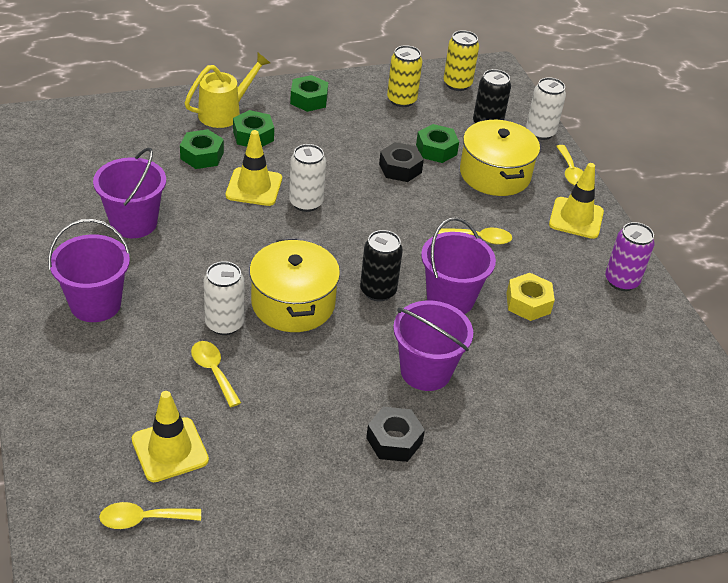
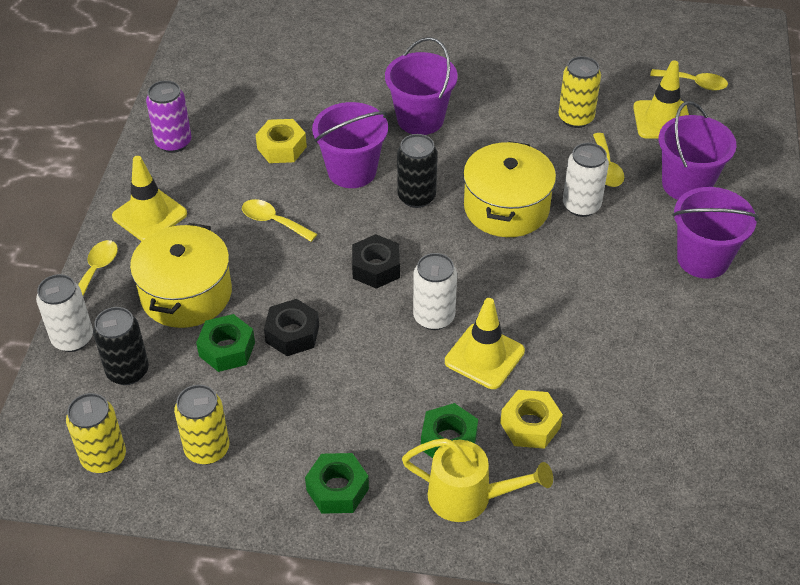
camera: 150 degrees left, 5 degrees up
(134, 223) = (643, 345): purple bucket -> purple bucket (686, 184)
(202, 155) = (530, 425): green nut -> yellow nut
(225, 113) = (469, 497): yellow watering can -> yellow watering can turned 150 degrees counterclockwise
(267, 422) = (576, 118): none -> yellow can
(394, 440) = (480, 80): black nut -> black nut (376, 268)

